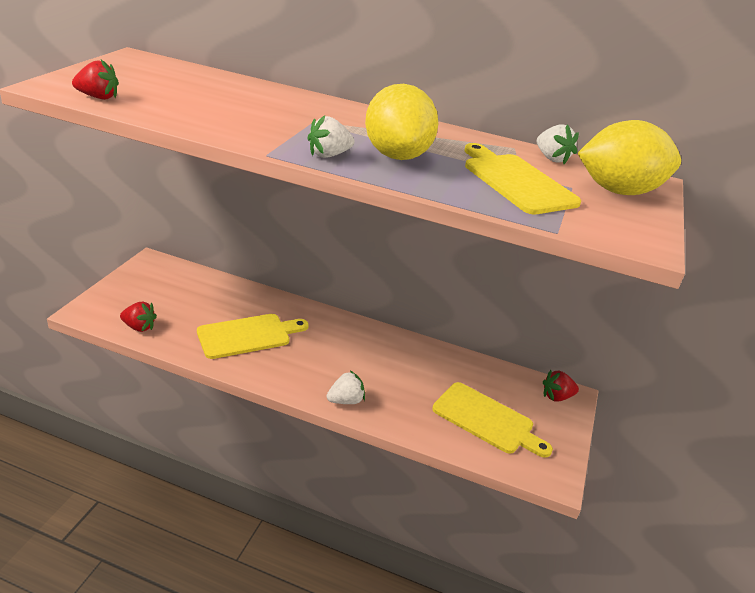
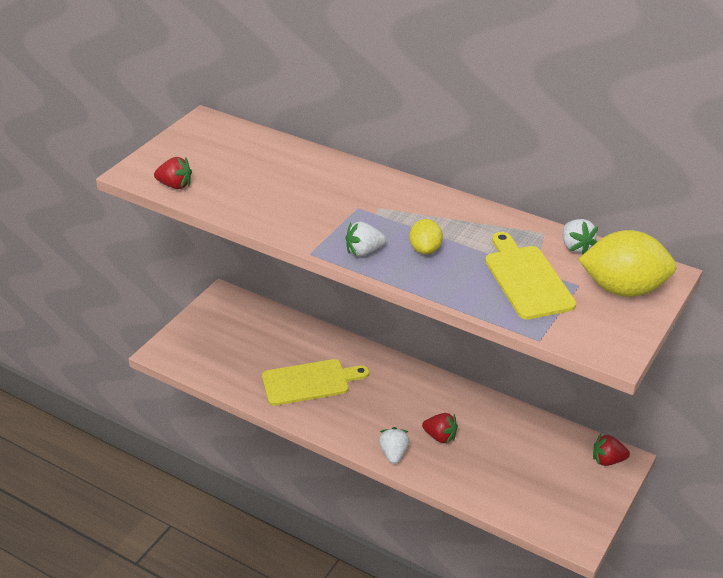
camera: 15 degrees right, 5 degrees up
(139, 327) = (210, 370): red strawberry -> red strawberry (440, 437)
(345, 400) = (393, 453): white strawberry -> white strawberry turned 75 degrees counterclockwise
(397, 156) = (425, 249): yellow lemon -> yellow lemon, size x0.53
(486, 420) = (527, 480): yellow cutting board -> none

